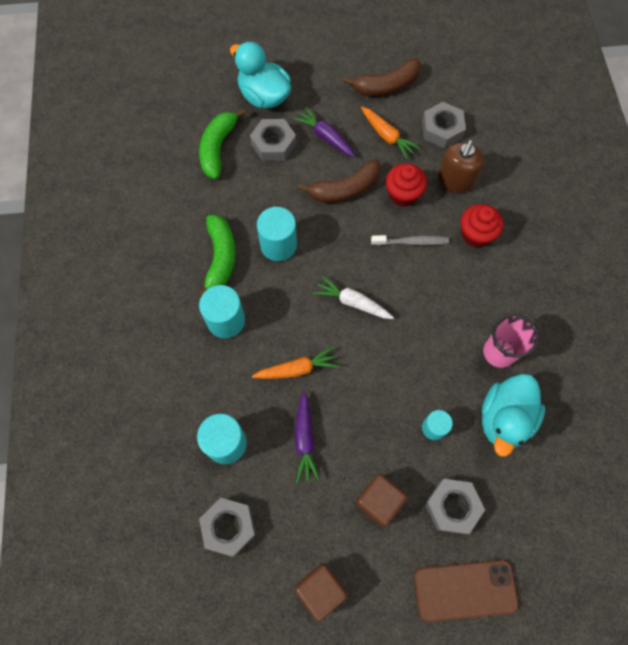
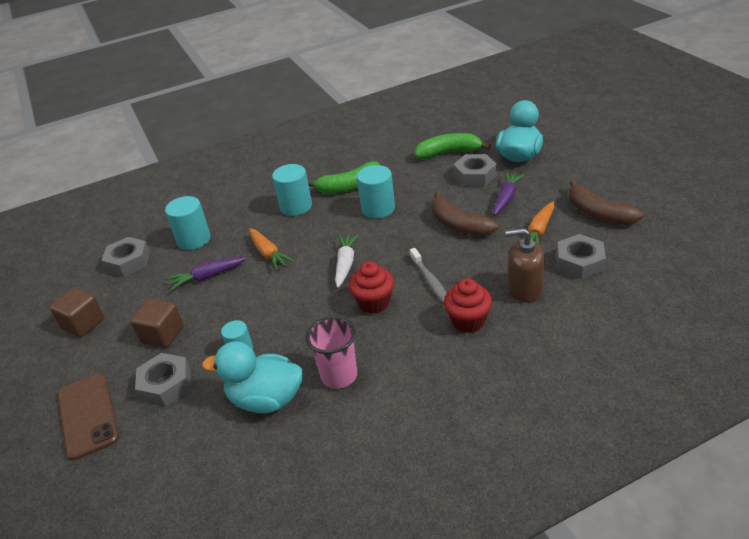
camera: 75 degrees right, 30 degrees down
(402, 195) = (479, 260): red cupcake -> red cupcake (374, 303)

